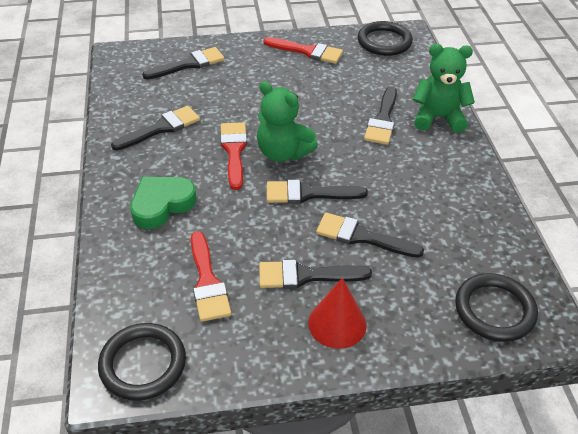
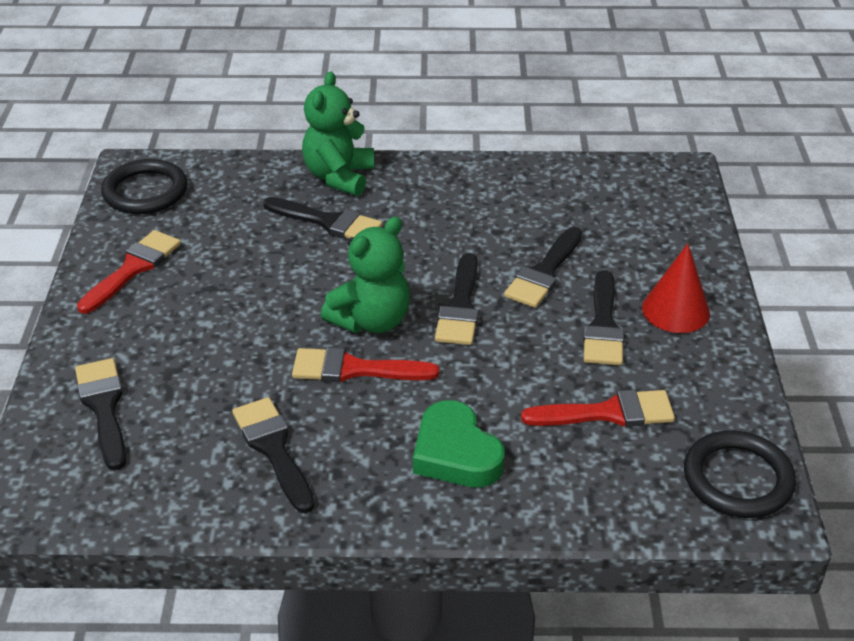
camera: 80 degrees left, 5 degrees down
(494, 310) = (659, 200): black ring -> none

